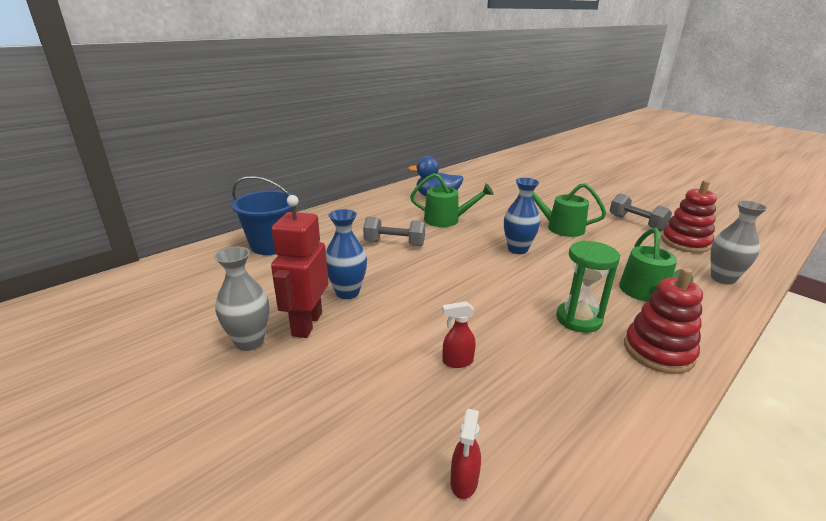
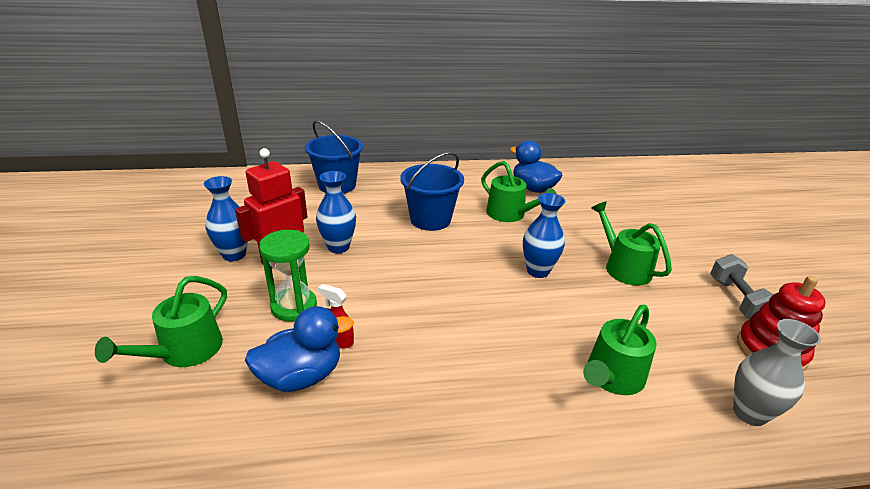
camera: 35 degrees right, 5 degrees up
(249, 342) = (234, 255): grey vase -> blue vase
(328, 451) = (185, 351): none -> green watering can
(394, 243) = (430, 219): grey dumbbell -> blue bucket
(464, 482) = (226, 423): red spray bottle -> none
(467, 405) = (301, 376): none -> blue duck
(578, 319) = (494, 363): green hourglass -> green hourglass (294, 307)
(658, 351) = (527, 435): red stacking toy -> none

